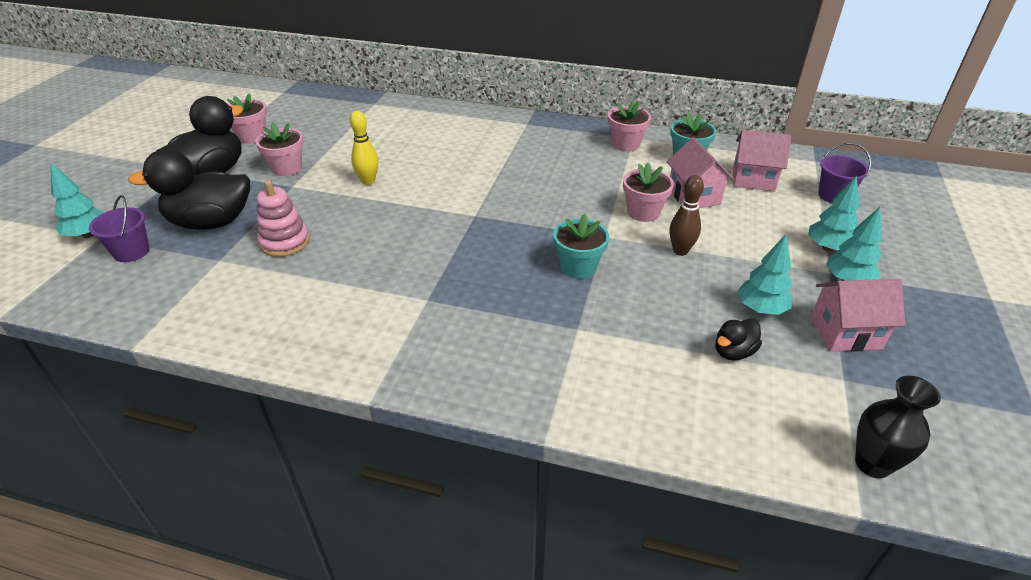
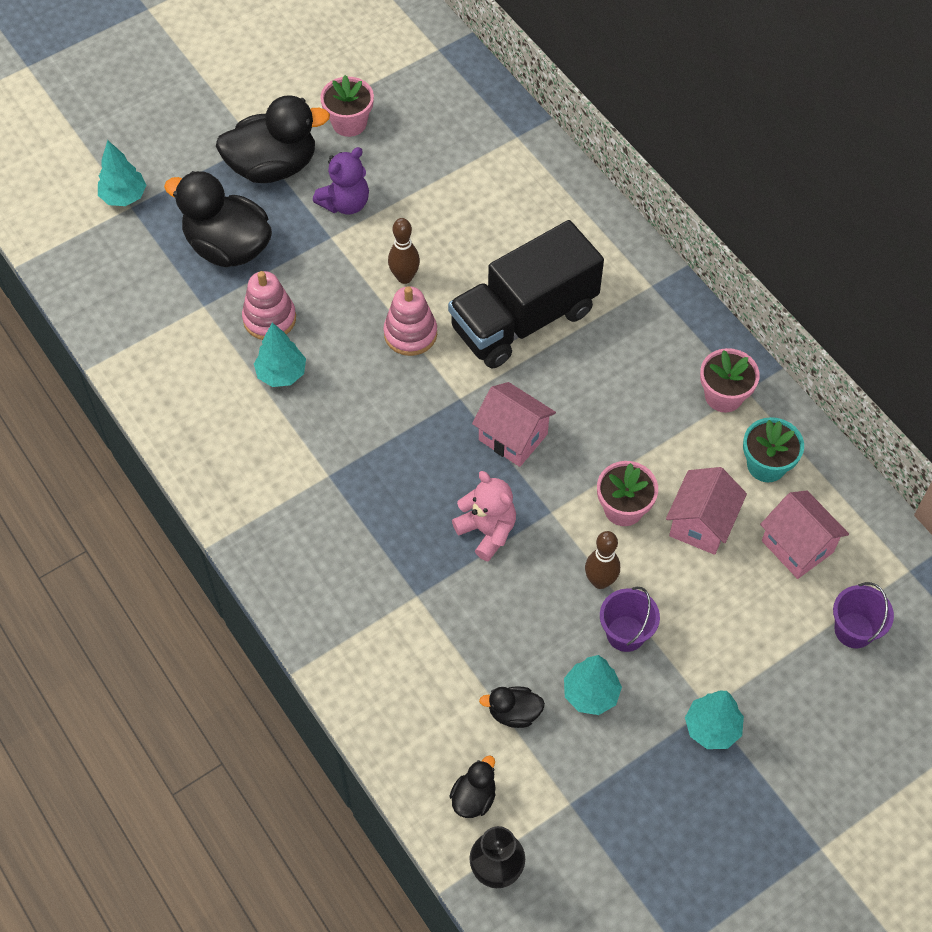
camera: 40 degrees right, 20 degrees up
(131, 252) = (144, 246): purple bucket -> purple bucket (625, 633)
(286, 168) = (345, 203): pink flower pot -> purple teddy bear
(368, 181) = (404, 277): yellow bowling pin -> brown bowling pin
(403, 203) = (410, 334): none -> pink stacking toy
(470, 165) = (524, 319): none -> black truck
(578, 267) = (487, 531): turquoise flower pot -> pink teddy bear
(785, 424) = (474, 797): none -> black duck
(828, 248) = (748, 683): turquoise tree -> turquoise tree (281, 374)
(845, 333) = (631, 770): pink house -> pink house (513, 437)

